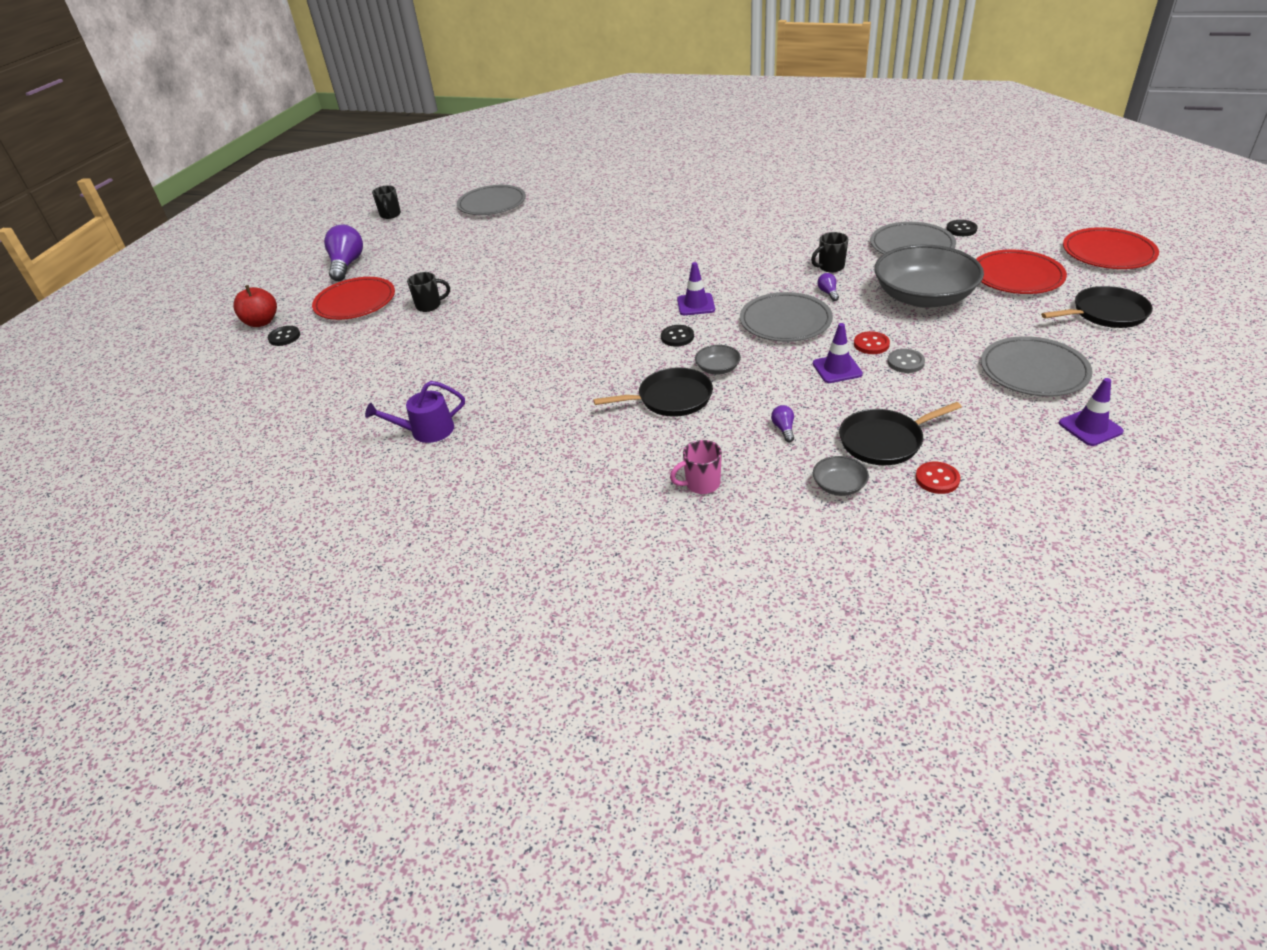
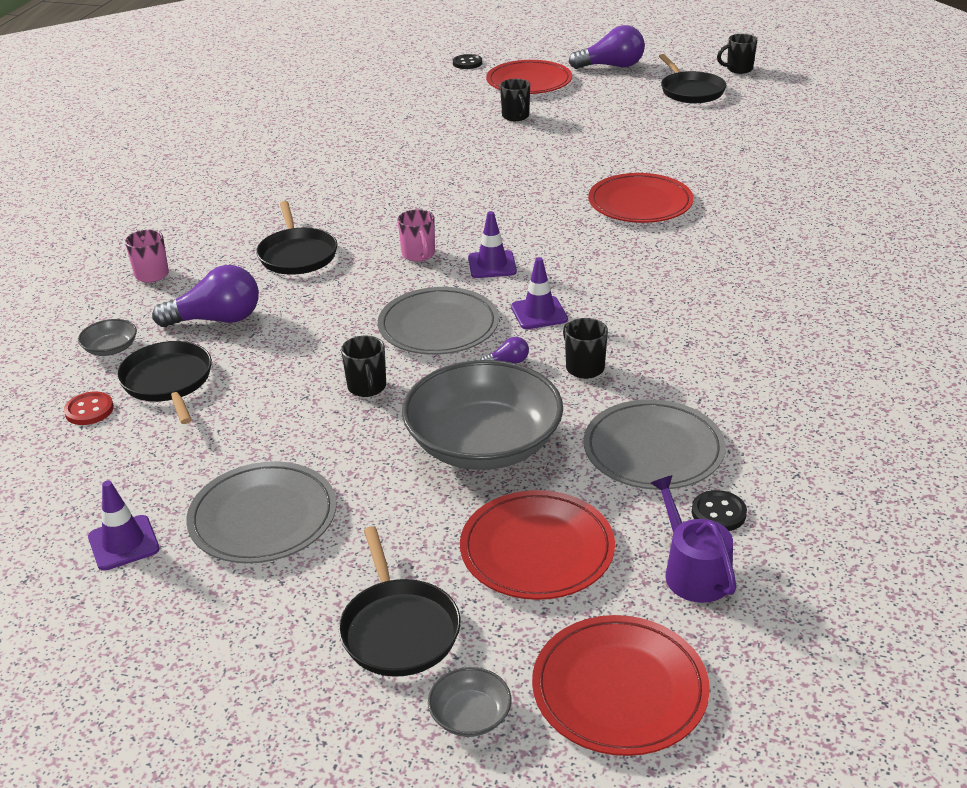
camera: 85 degrees right, 5 degrees down
(261, 322) = (497, 49): red apple -> none
(421, 233) = (690, 91): none -> black pan
(426, 431) = (290, 143): purple watering can -> purple watering can (693, 571)
(492, 204) = (777, 120): grey plate -> none
(609, 251) = (640, 203): none -> red plate
(677, 337) = (419, 255): black button -> pink mug
(717, 368) = (345, 280): grey bowl -> grey bowl (470, 715)
(783, 429) = (217, 319): purple light bulb -> purple light bulb, size x2.28
(837, 369) = (319, 359): purple traffic cone -> purple traffic cone (539, 313)
(871, 344) = (367, 388): red button -> black mug
(905, 362) = (317, 411): grey button -> none

